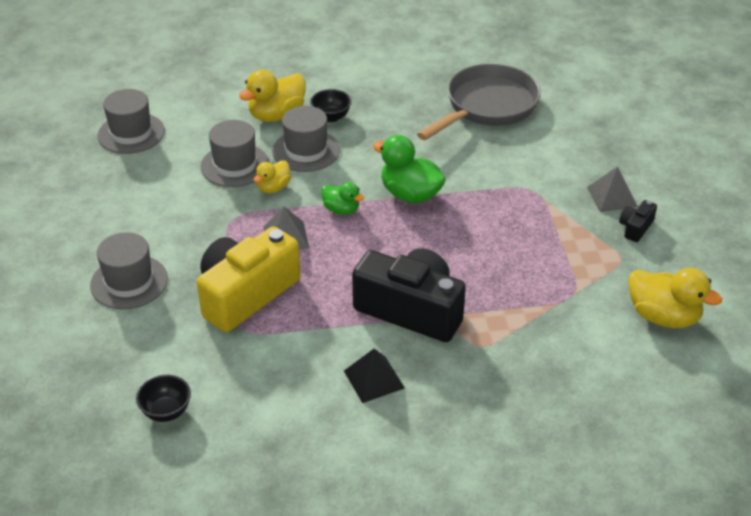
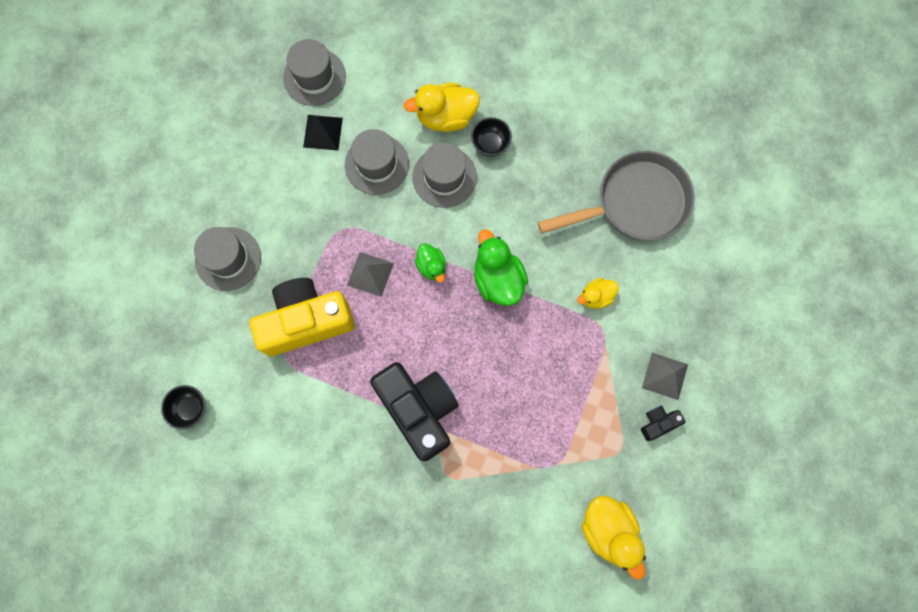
camera: 30 degrees right, 35 degrees up
(273, 188) = (392, 209): yellow duck -> yellow duck (596, 296)
(374, 379) = (349, 463): black pyramid -> black pyramid (323, 132)

